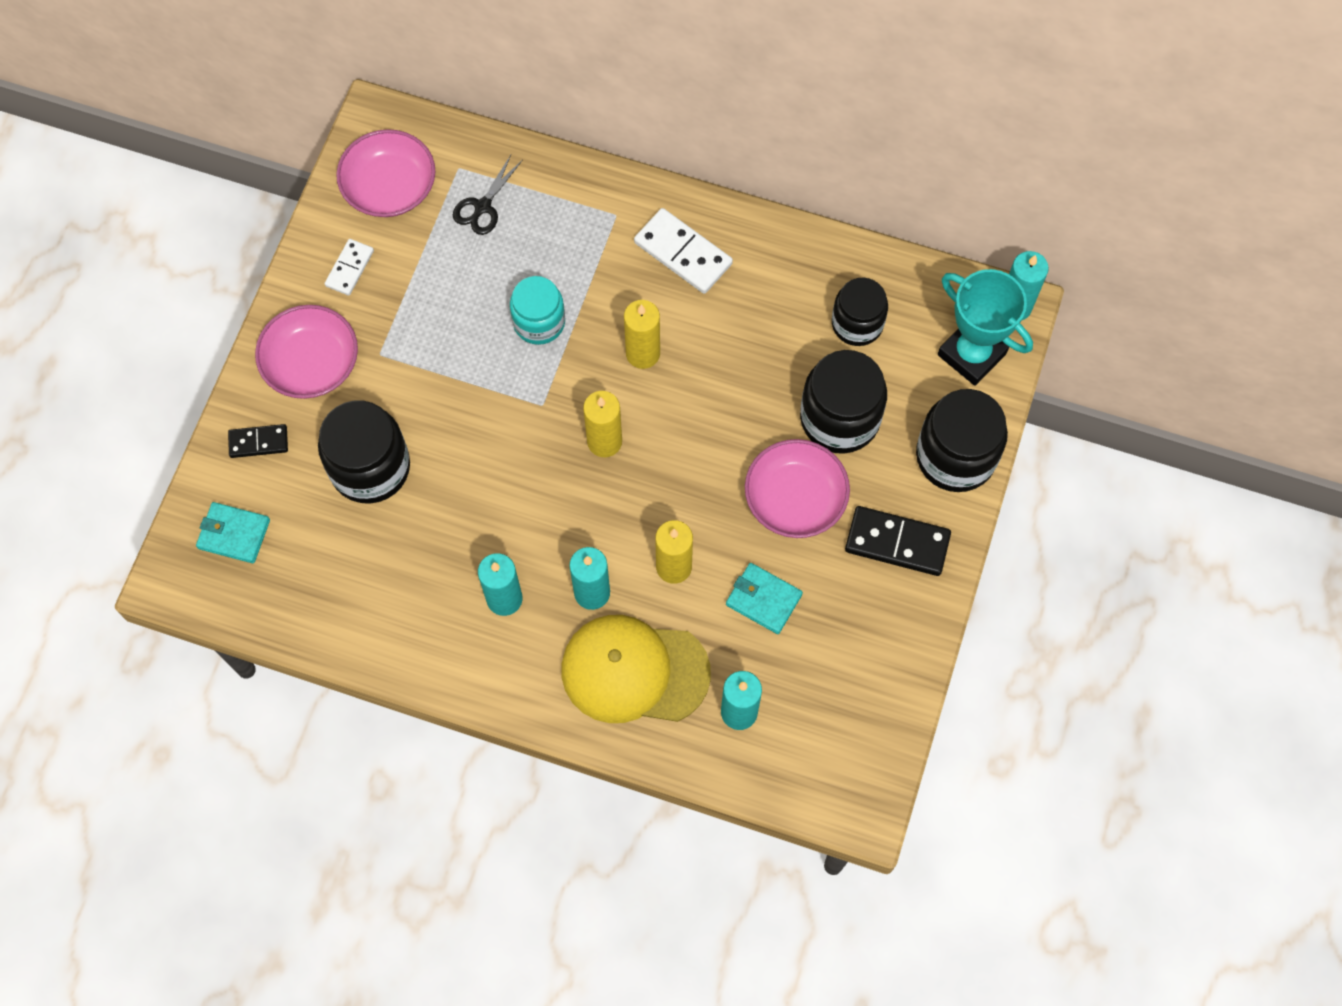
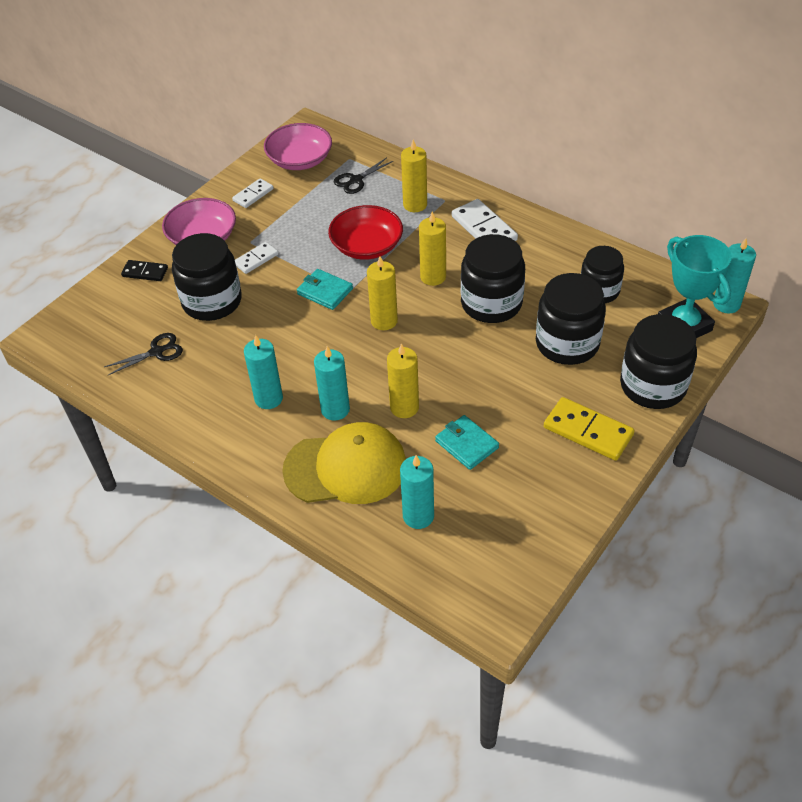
camera: 20 degrees right, 20 degrees down
(234, 534) = (100, 319): turquoise wallet -> turquoise wallet (325, 291)
(333, 567) = (156, 352): none -> black scissors
(400, 382) = (256, 259): none -> white domino
(539, 322) = (367, 246): turquoise jar -> red bowl
(578, 233) = (415, 205): none -> yellow candle
(634, 671) = (346, 468): yellow cap -> yellow cap turned 150 degrees clockwise
(730, 378) = (491, 303): none -> black jar
(795, 498) = (515, 385): pink bowl -> none
(897, 543) = (588, 431): black domino -> yellow domino

